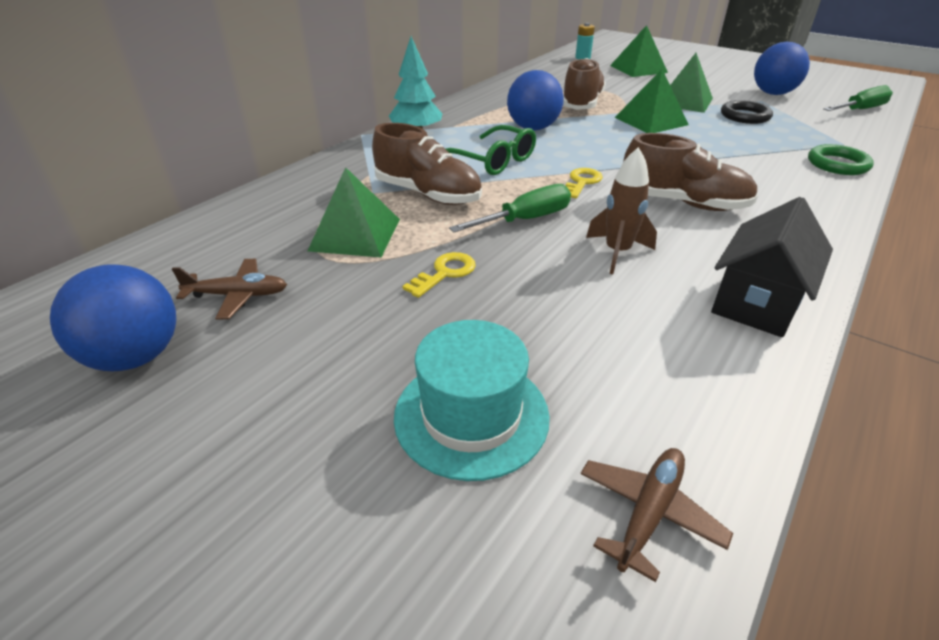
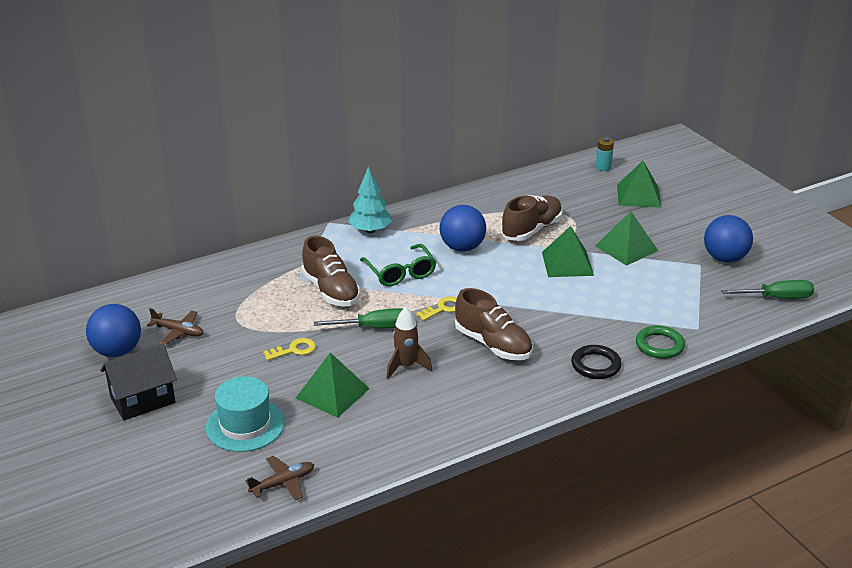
camera: 25 degrees right, 5 degrees down
(355, 234) = (264, 309): green pyramid -> green pyramid (332, 393)
(745, 116) = (657, 278): black ring -> black ring (596, 365)
(756, 302) = (450, 419): black house -> black house (143, 400)

